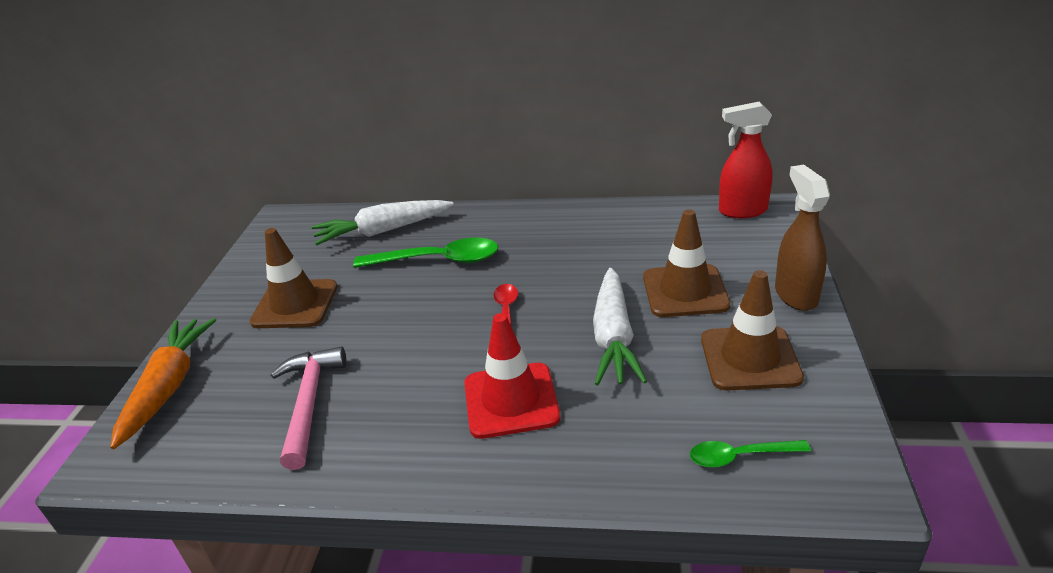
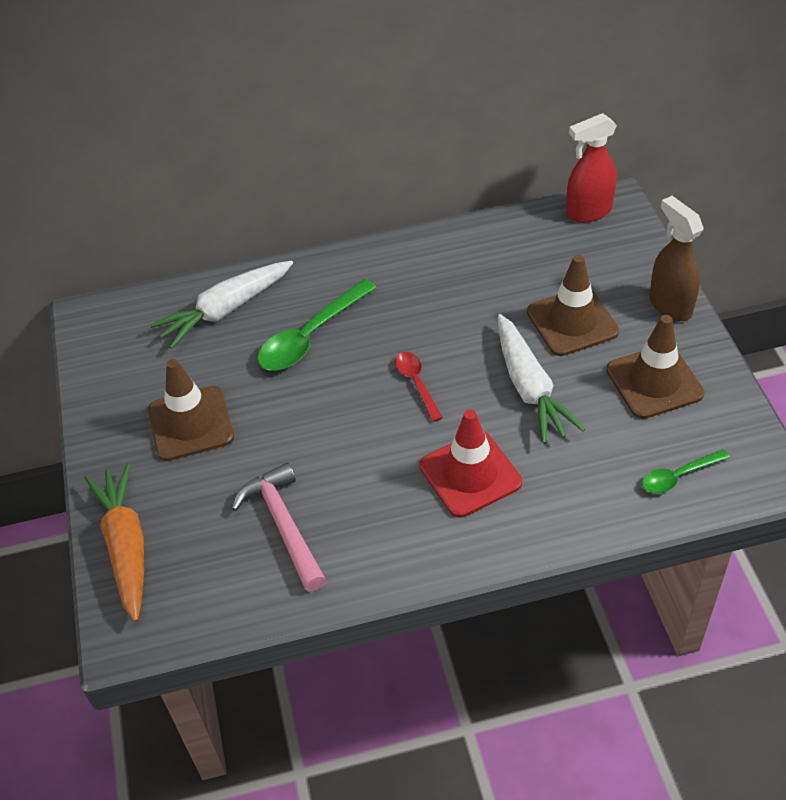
camera: 20 degrees left, 15 degrees up
(438, 260) = (311, 336): green spoon -> green spoon turned 150 degrees clockwise

